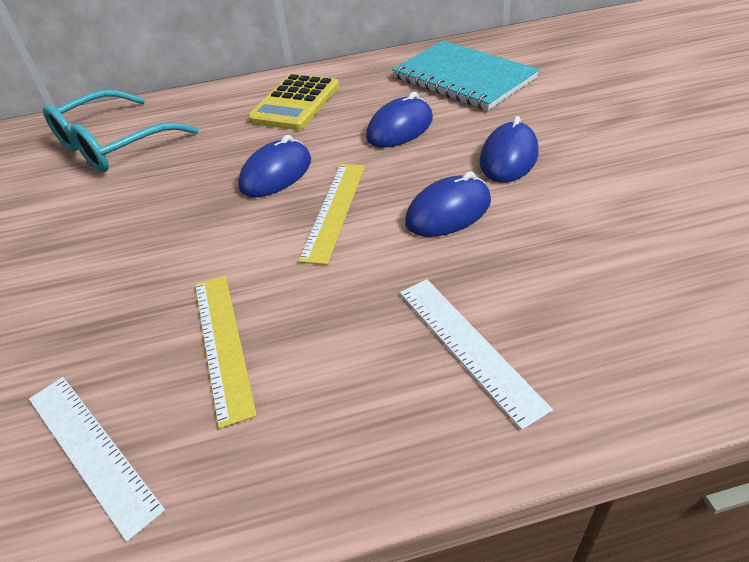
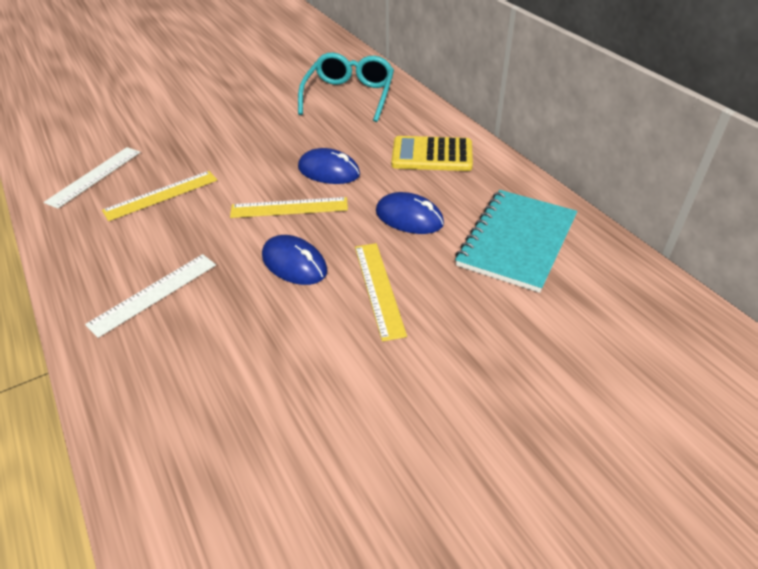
camera: 70 degrees right, 0 degrees up
(113, 145) = (349, 96): turquoise glasses -> turquoise glasses turned 75 degrees clockwise
(508, 158) = (379, 289): blue mouse -> yellow ruler

